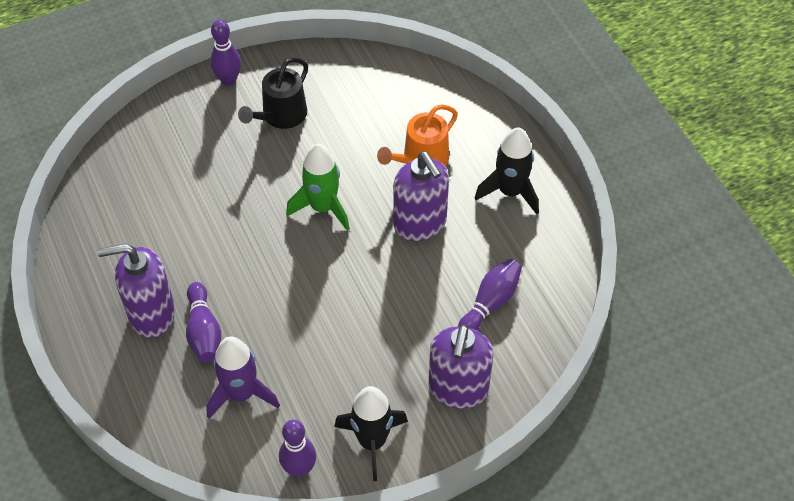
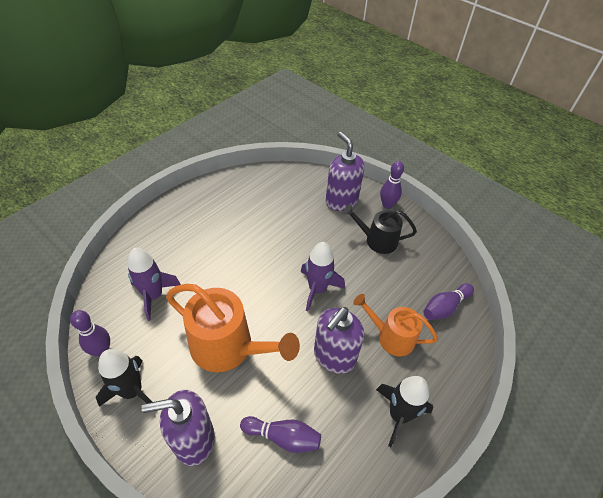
camera: 65 degrees right, 5 degrees down
(151, 314) = (199, 230): purple soap dispenser -> purple soap dispenser (341, 201)
(203, 331) = (195, 259): purple bowling pin -> purple bowling pin (445, 307)
(323, 207) = (317, 289): green rocket -> purple rocket
(359, 326) = (228, 347): none -> orange watering can

